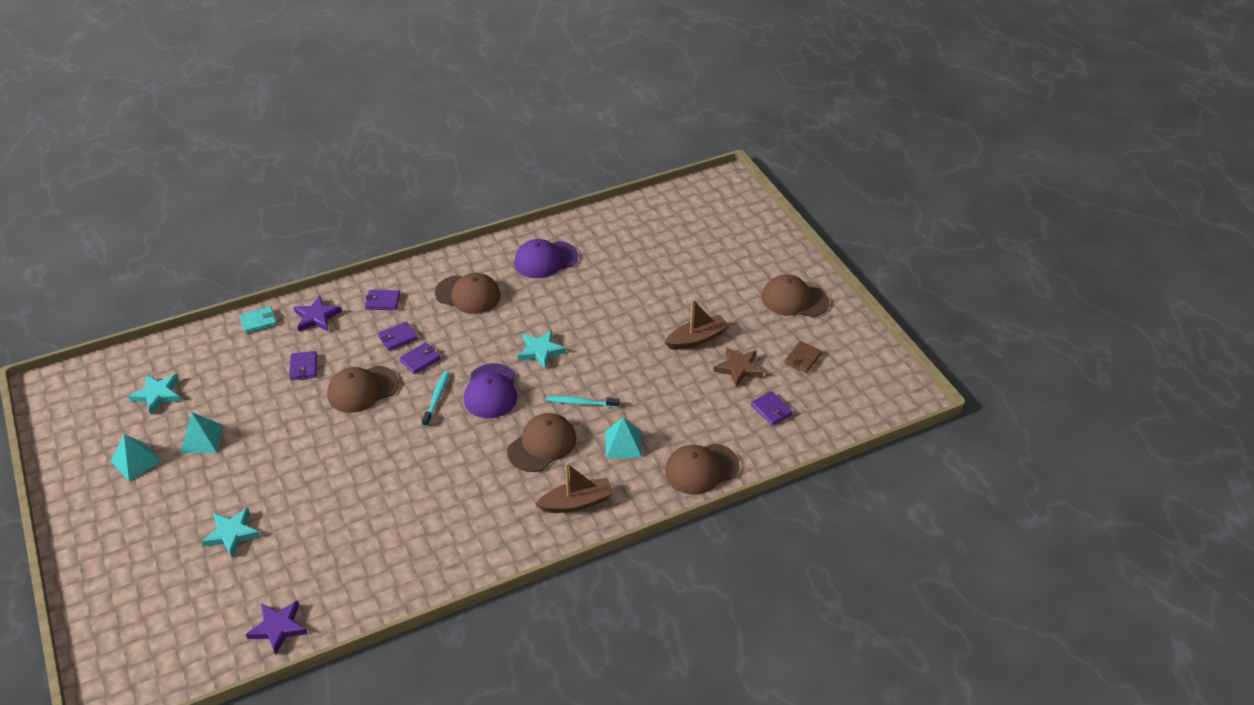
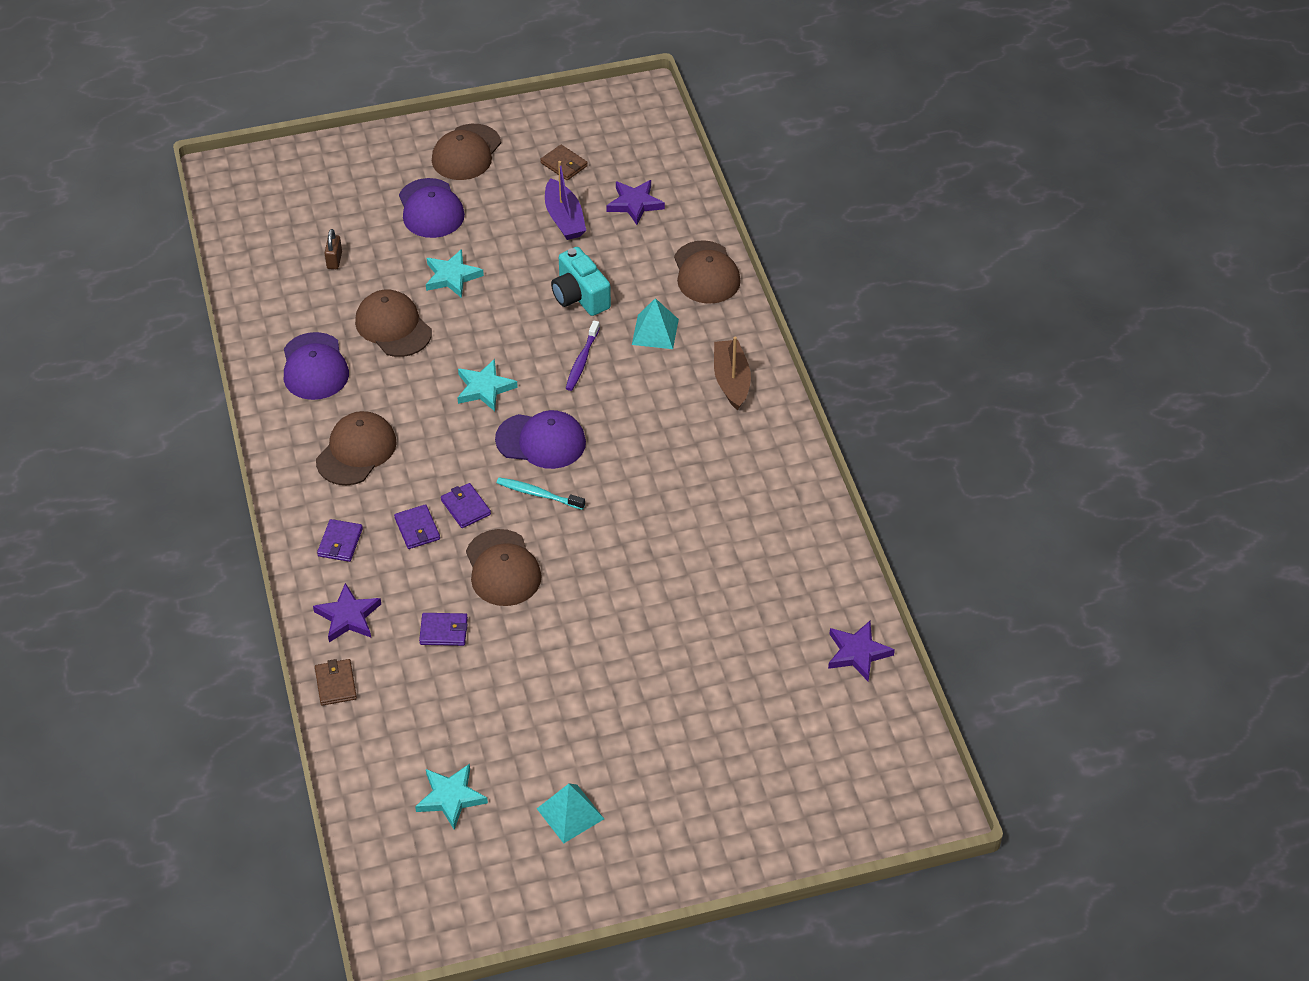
camera: 80 degrees left, 5 degrees up
(201, 439) = (547, 741): turquoise pyramid -> none
(232, 534) = (714, 701): turquoise star -> turquoise star (452, 276)
(258, 321) = (336, 684): turquoise wallet -> brown wallet
(542, 445) = (639, 401): brown cap -> brown cap (393, 326)
(580, 403) = (582, 361): turquoise toothbrush -> purple toothbrush
(652, 391) = (580, 296): none -> turquoise camera
(654, 250) = (334, 260): none -> brown padlock
(697, 339) = (506, 245): brown boat -> none
(724, 290) = (431, 209): none -> purple cap
(738, 368) = (564, 218): brown star -> purple boat
(771, 410) = (635, 204): purple wallet -> purple star

